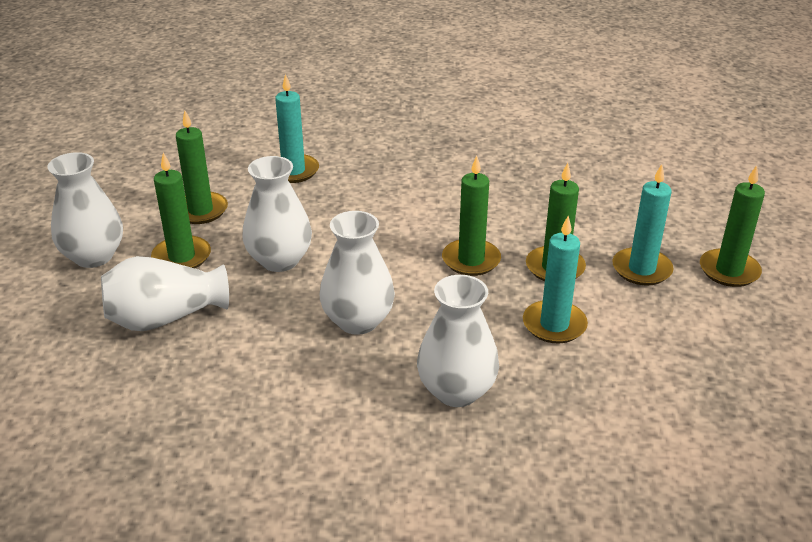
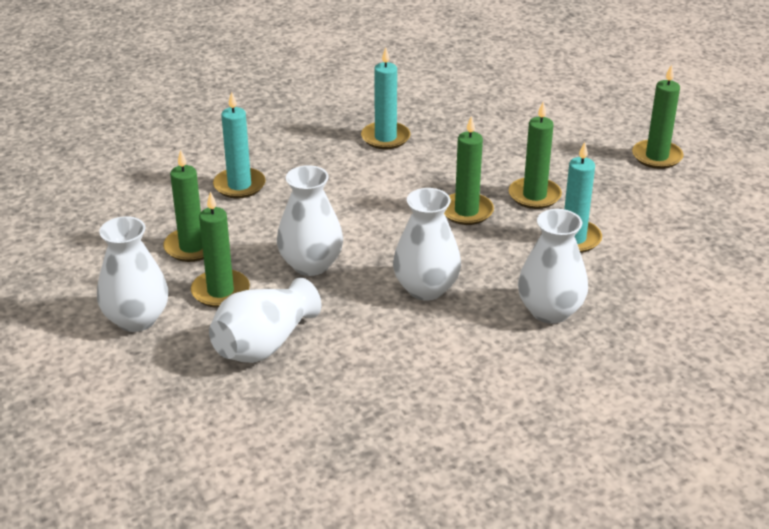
camera: 30 degrees left, 0 degrees up
(641, 269) = (597, 176): turquoise candle -> turquoise candle (385, 138)

